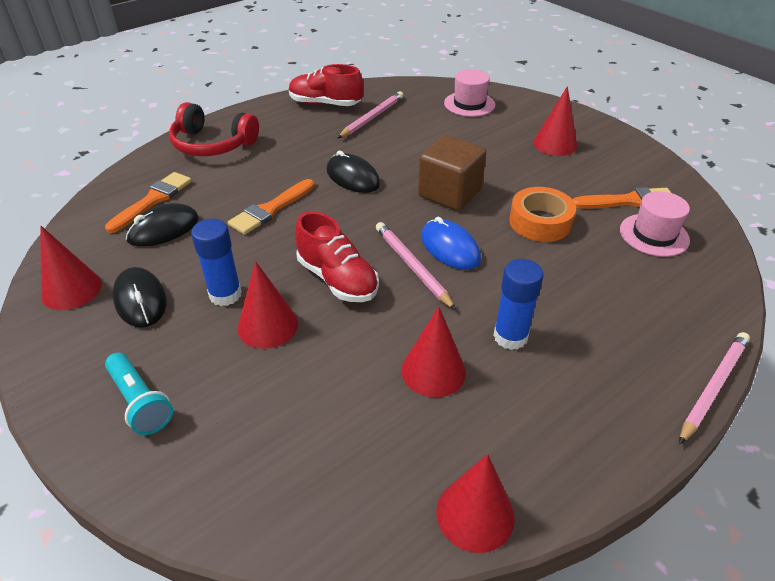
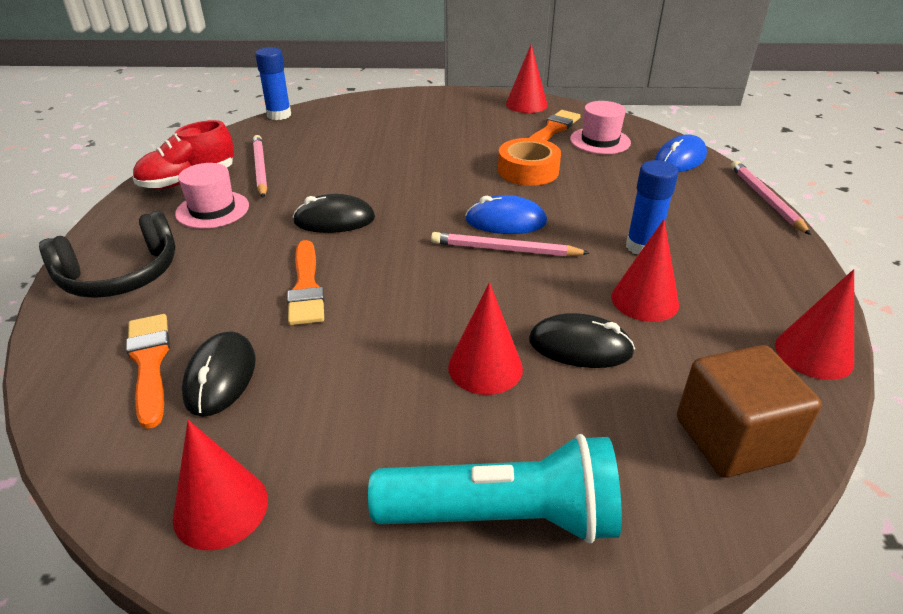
camera: 50 degrees left, 5 degrees down
(140, 300) = (327, 448): black mouse -> black mouse (580, 346)
(140, 402) = (503, 516): turquoise flashlight -> turquoise flashlight, size x1.68
(212, 144) = (120, 275): red headphones -> black headphones
(225, 294) = (402, 376): blue glue stick -> blue glue stick (279, 115)
(337, 279) = (470, 295): red shoe -> none
(450, 193) = (435, 187): brown cube -> brown cube (732, 439)
(469, 104) = (329, 121): pink hat -> pink hat (212, 210)
(555, 144) = (444, 119): red cone -> red cone (526, 104)
(701, 297) = (680, 159): none -> blue mouse

